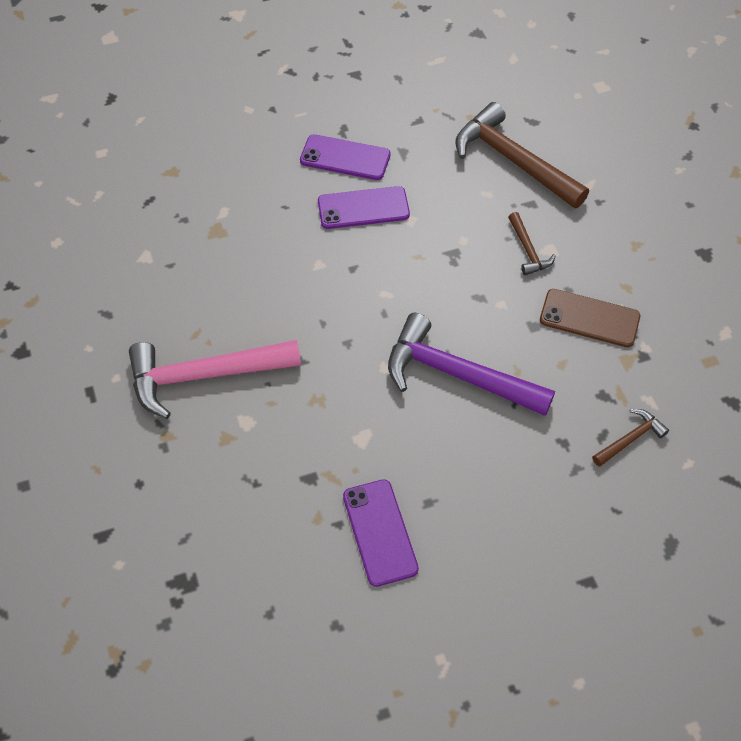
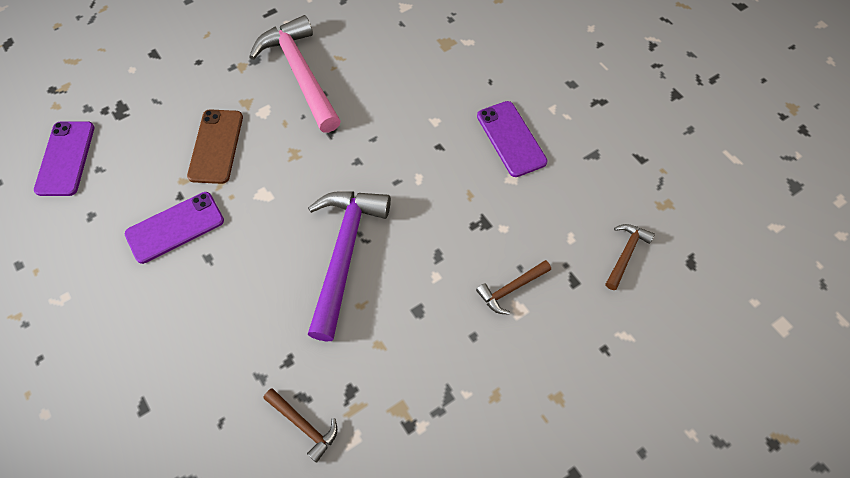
camera: 75 degrees right, 5 degrees up
(345, 158) = (565, 111): purple phone -> purple phone (65, 158)
(513, 161) = (625, 254): brown hammer -> brown hammer, size x0.47
(589, 318) = (442, 363): brown phone -> brown phone (216, 146)

